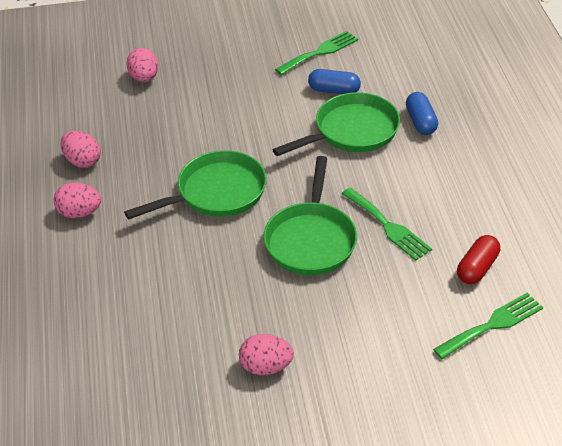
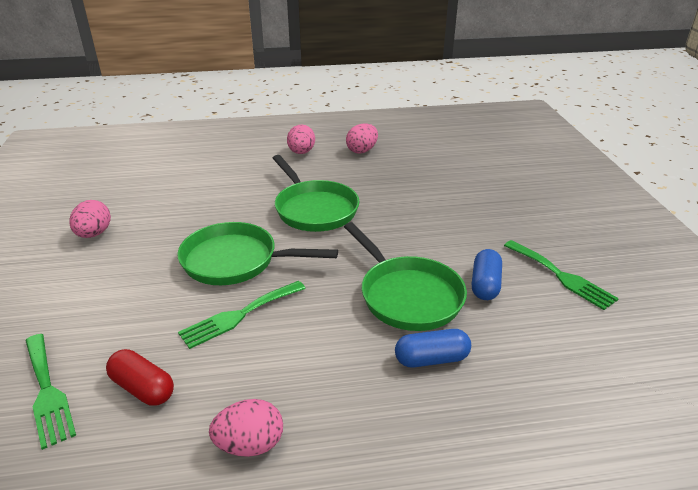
camera: 90 degrees right, 10 degrees down
(144, 78) = (478, 171): pink egg -> pink egg (250, 444)

